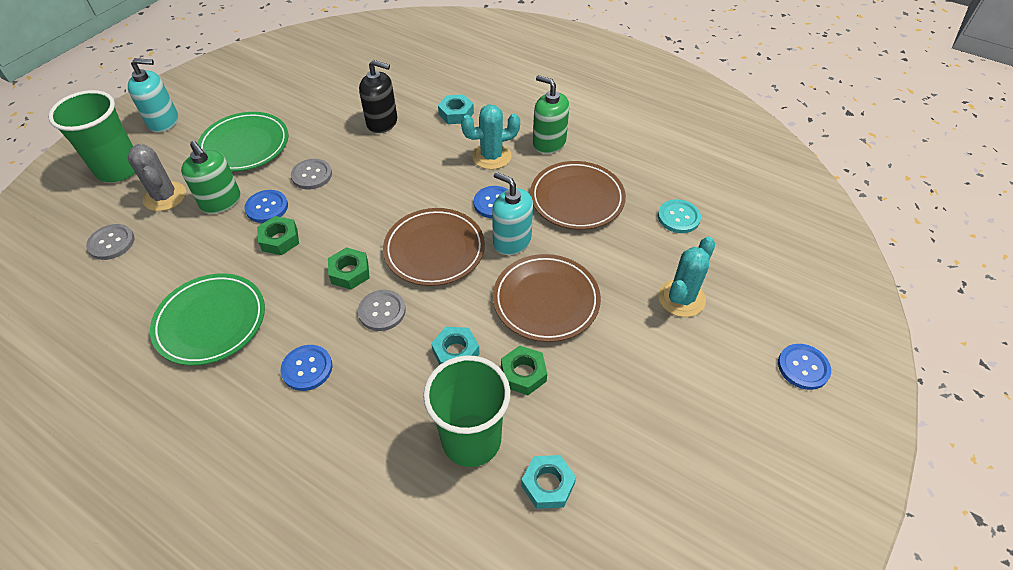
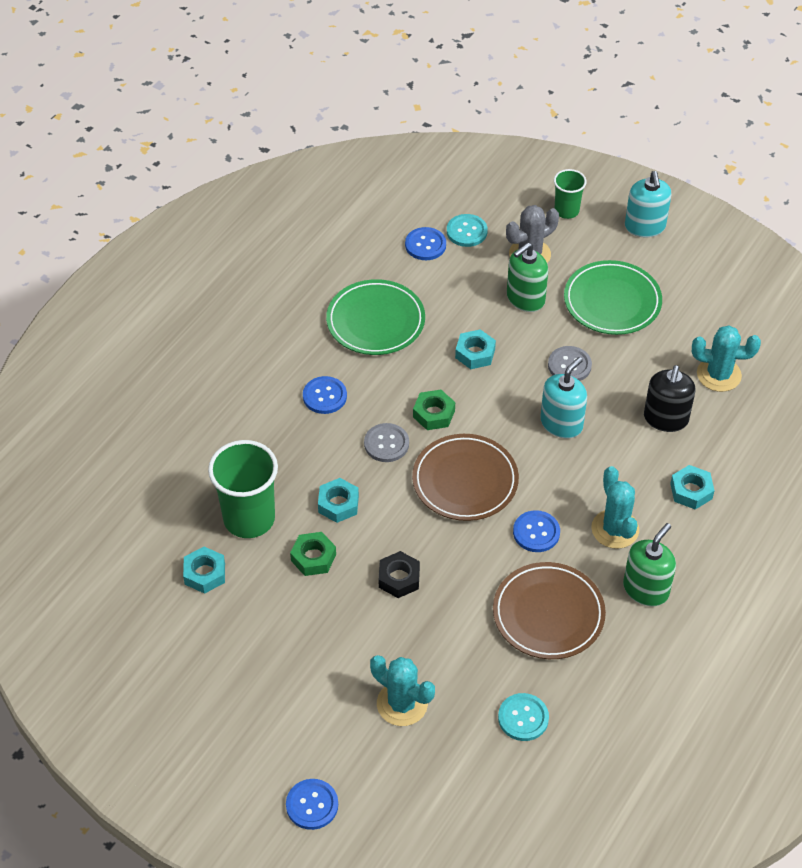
camera: 90 degrees right, 0 degrees up
(111, 243) = (466, 231): grey button -> turquoise button
(119, 169) = (566, 211): green cup -> green cup, size x0.56
(267, 207) = (519, 336): blue button -> blue button (425, 245)
(280, 239) = (475, 353): green nut -> turquoise nut
(343, 92) = (718, 375): none -> turquoise cactus
(512, 240) = (480, 549): turquoise soap dispenser -> turquoise soap dispenser (561, 423)
(546, 300) = (399, 578): brown plate -> black nut

